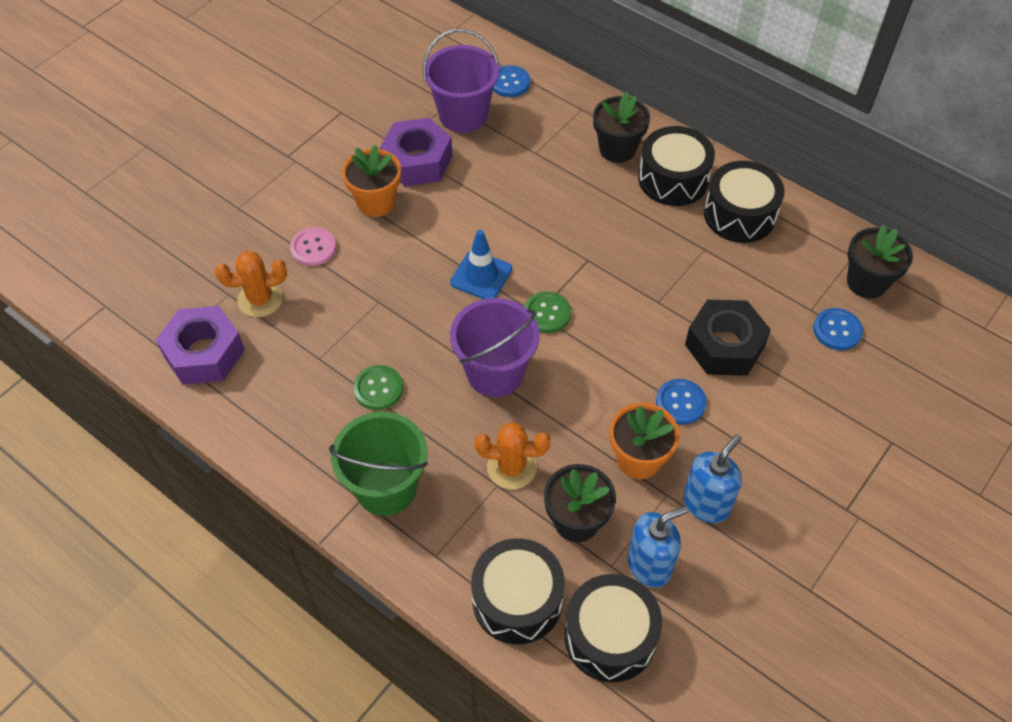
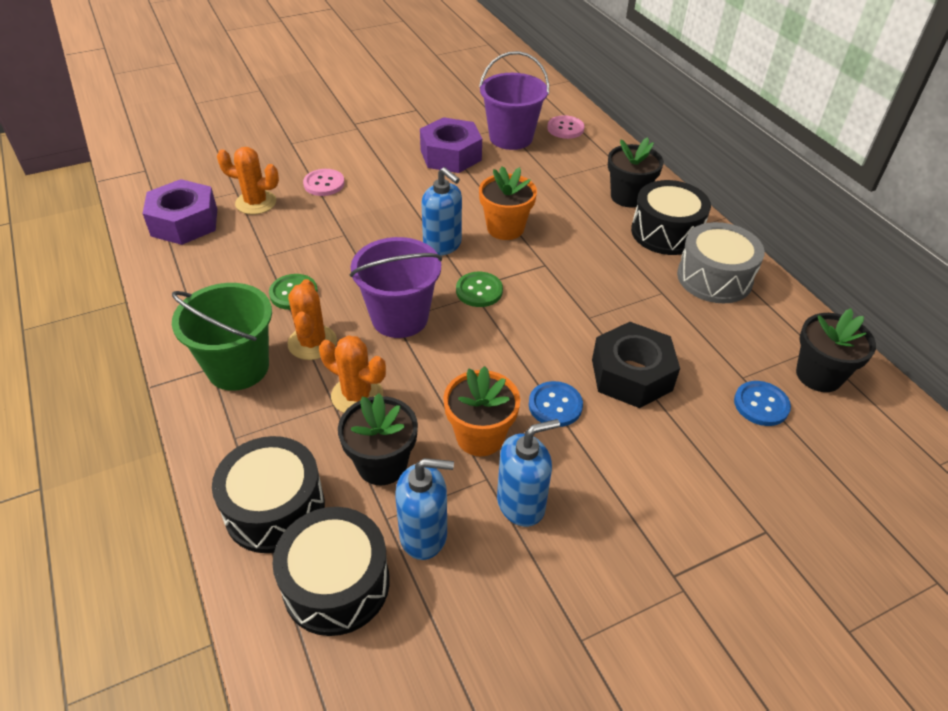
camera: 25 degrees right, 10 degrees down
(376, 202) = (396, 171): orange flower pot -> orange flower pot (505, 228)
(434, 433) = (312, 343): none -> orange cactus
(481, 276) = (442, 245): blue traffic cone -> blue soap dispenser
(510, 82) = (565, 128): blue button -> pink button
(739, 214) = (714, 278): black drum -> grey drum

